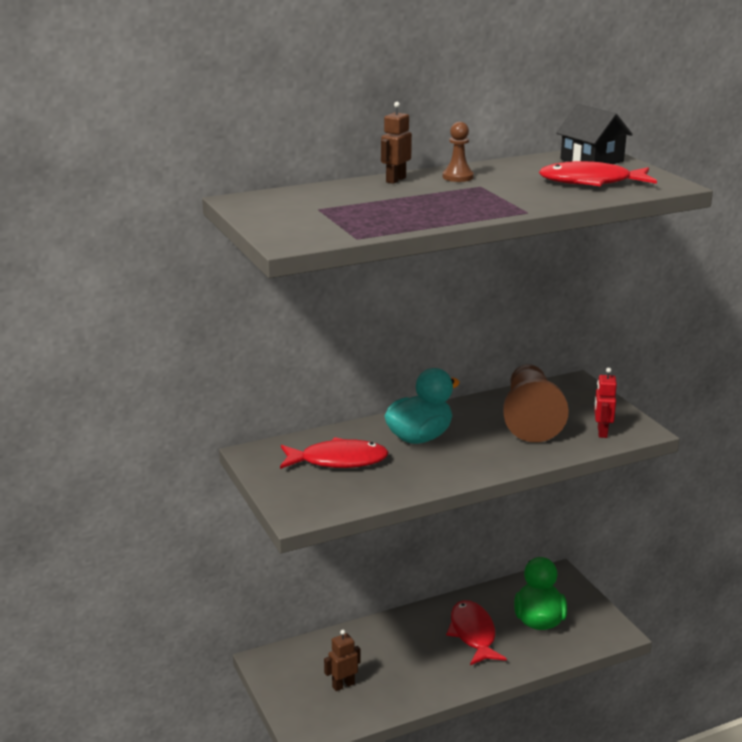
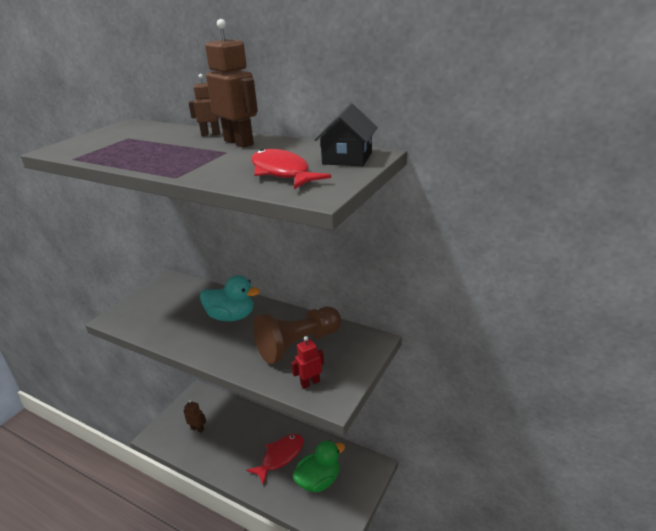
camera: 55 degrees right, 5 degrees up
(338, 461) = (180, 304): red fish -> none
(458, 177) = (239, 142): brown pawn -> brown robot

